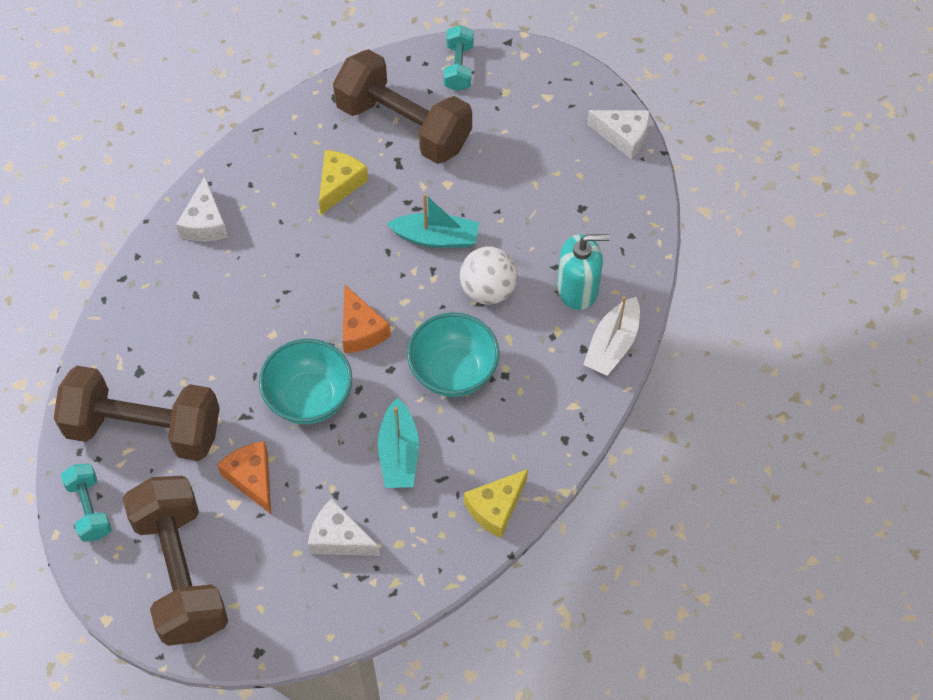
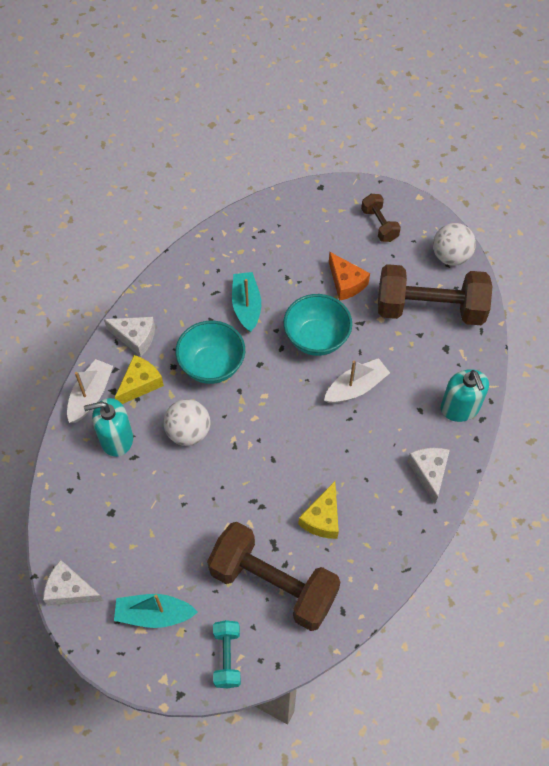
camera: 175 degrees right, 0 degrees up
(90, 509) = (450, 256): turquoise dumbbell -> white ball
(145, 293) = (460, 408): none -> turquoise soap dispenser
(181, 572) = (379, 225): brown dumbbell -> brown dumbbell, size x0.48
(270, 329) = (356, 387): none -> white boat
(339, 538) = (280, 251): white cheese -> white cheese (135, 337)
(361, 330) = (286, 392): orange cheese -> none
(436, 238) = (234, 474): turquoise boat -> turquoise boat (154, 614)
(495, 508) = (176, 277): yellow cheese -> yellow cheese (140, 384)

